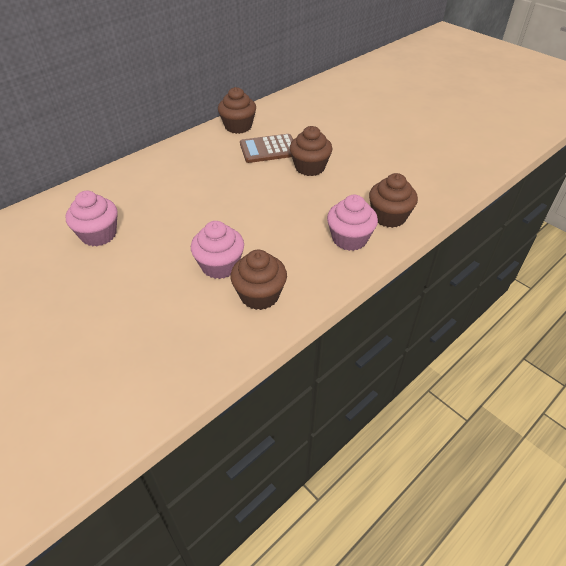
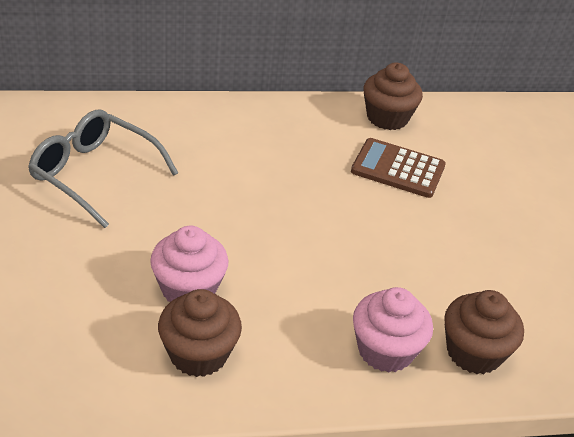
camera: 30 degrees right, 5 degrees down
(99, 235) = (94, 174): pink cupcake -> grey glasses
(310, 167) = (429, 222): brown cupcake -> none

